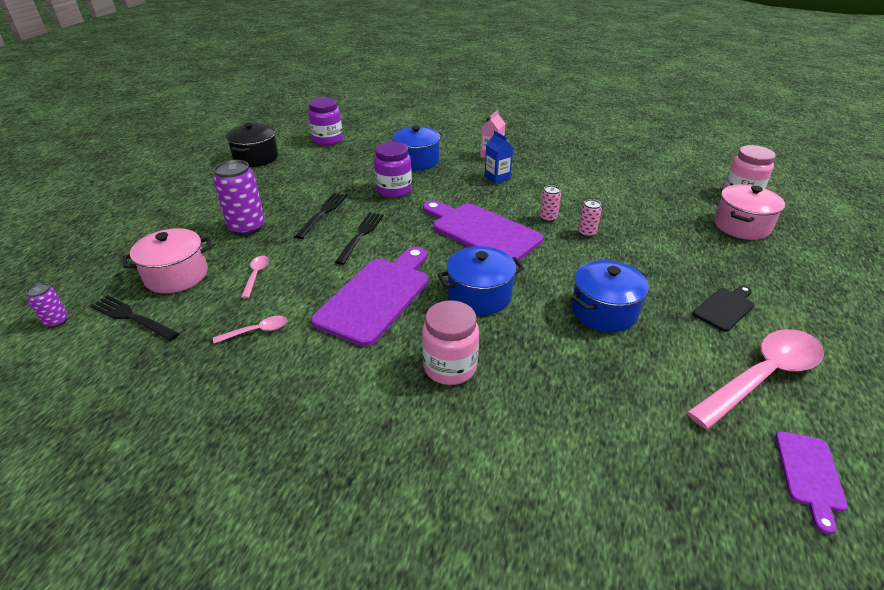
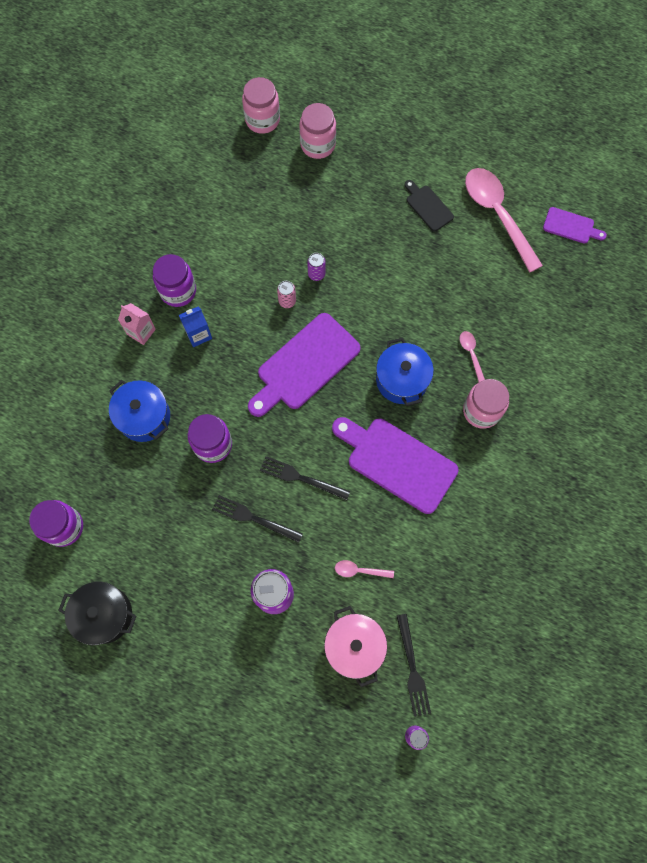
camera: 85 degrees left, 35 degrees up
(131, 317) = (413, 669): black fork -> black fork turned 45 degrees counterclockwise
(257, 331) = (436, 557): pink spoon -> pink spoon (471, 354)
(535, 167) = (178, 291): none -> purple jar
(586, 233) = (316, 274): pink can -> purple can
(603, 311) = (426, 291): blue pot -> none
(741, 226) = (318, 145): pink pot -> pink jar

